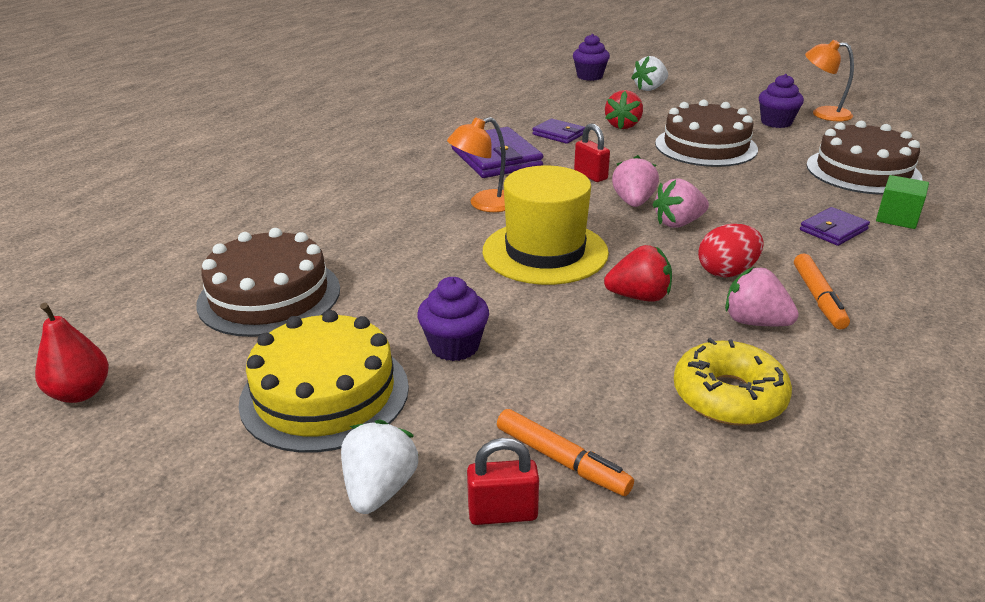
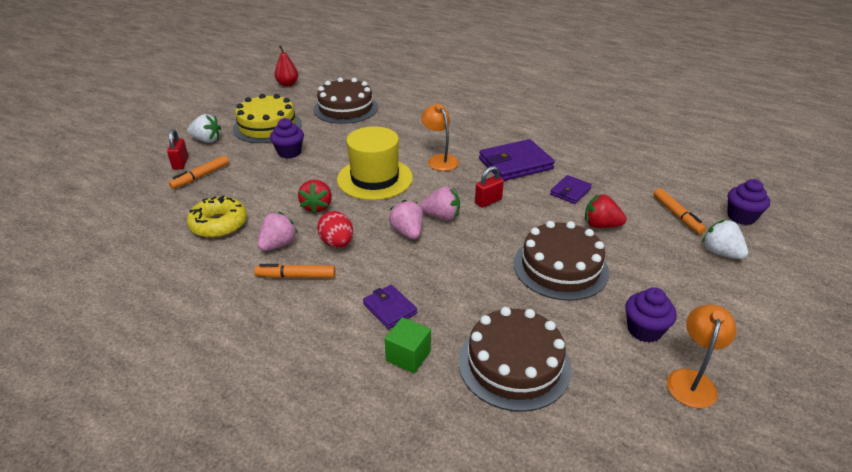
camera: 90 degrees right, 5 degrees up
(594, 96) = (677, 215): none -> orange marker

